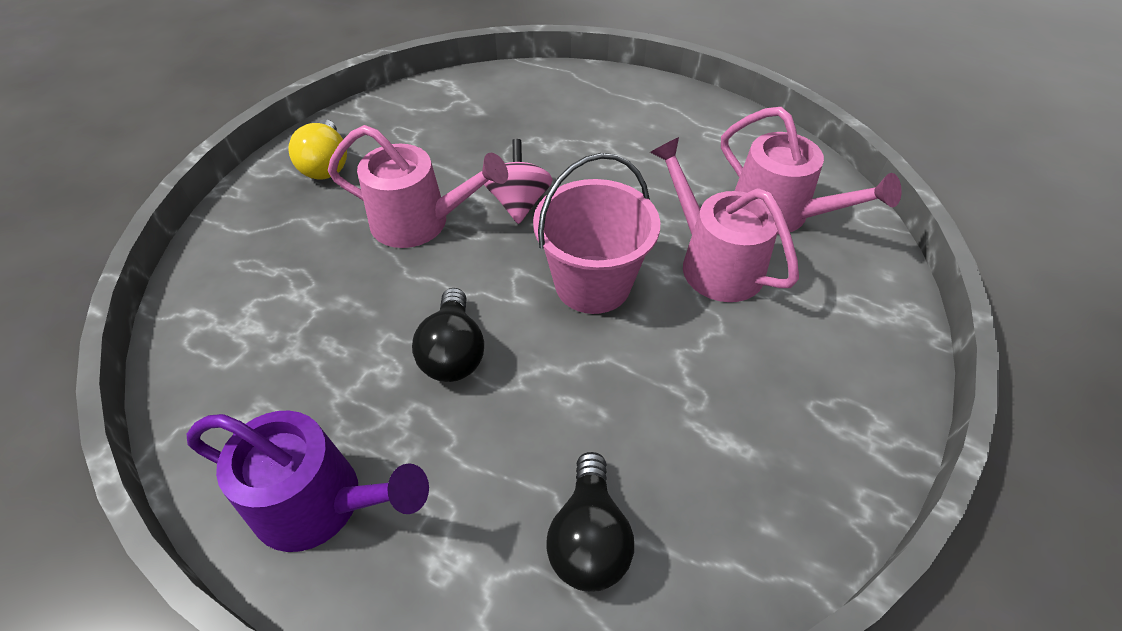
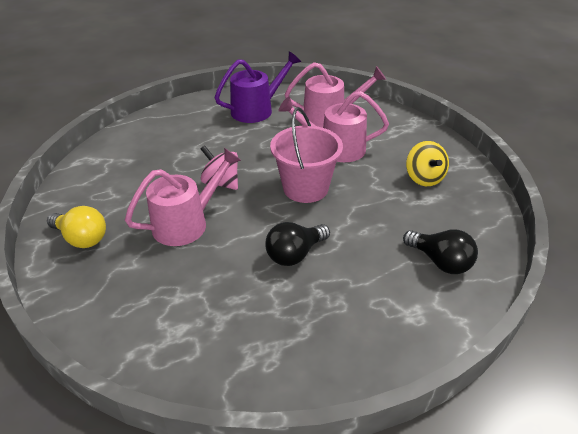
camera: 50 degrees left, 10 degrees down
(320, 503) = (339, 347): purple watering can -> purple watering can (256, 110)
(453, 352) = (295, 254): black light bulb -> black light bulb turned 105 degrees clockwise
(770, 406) = (424, 178): none -> yellow spinning top

